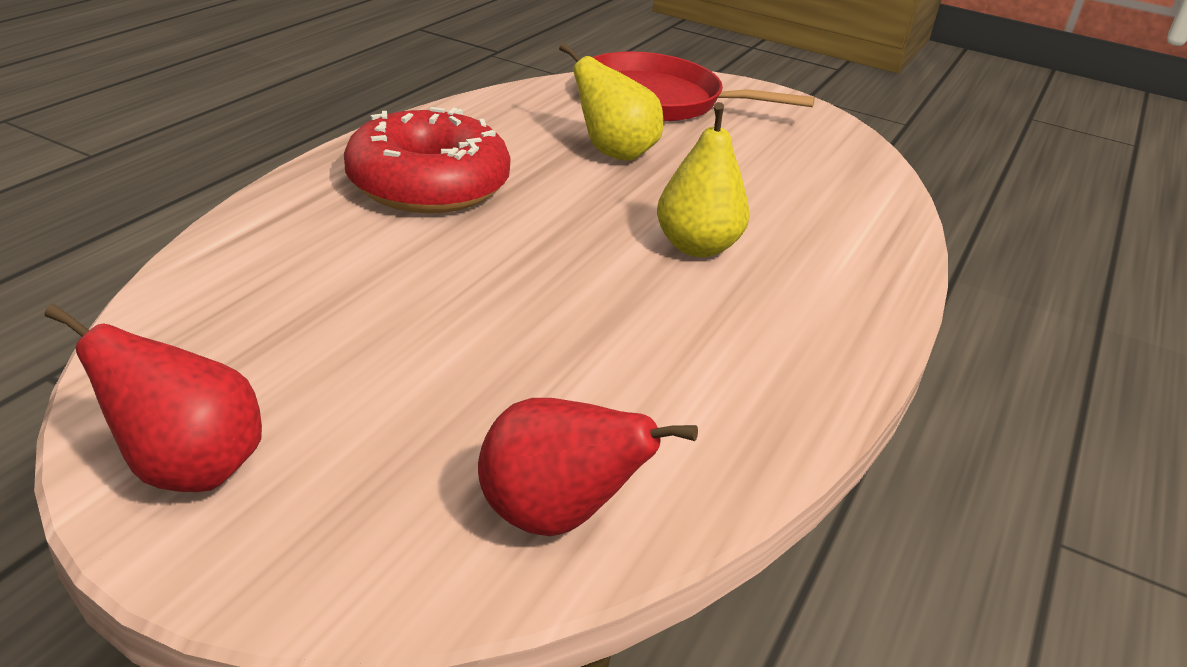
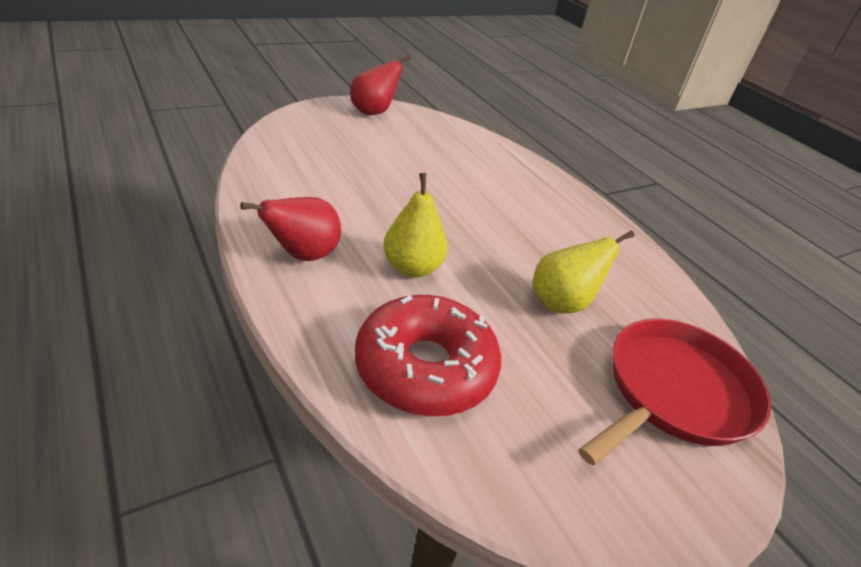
camera: 120 degrees right, 5 degrees up
(428, 184) = (543, 214): red donut -> red donut (425, 368)
(555, 517) = (281, 146): red pear -> red pear (303, 255)

